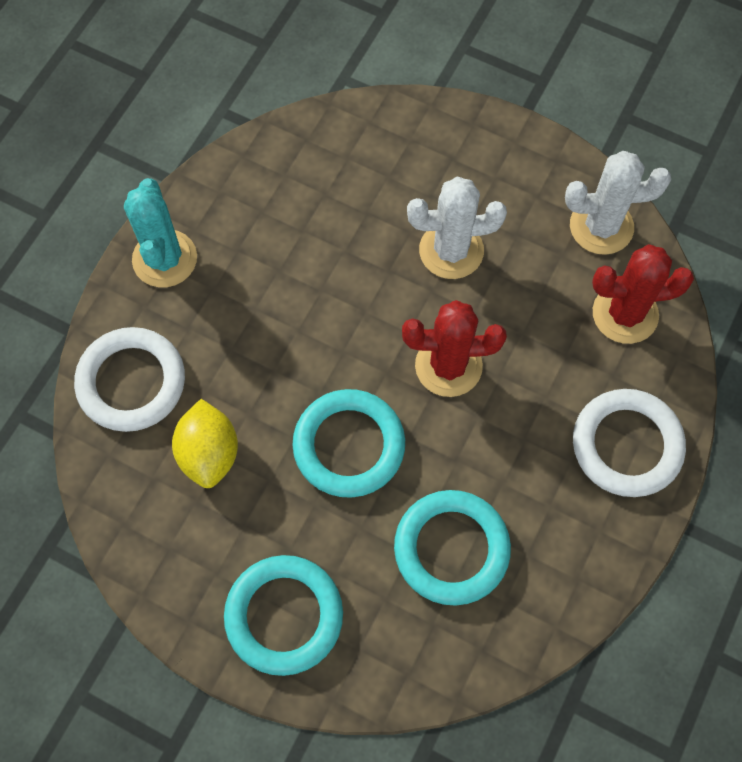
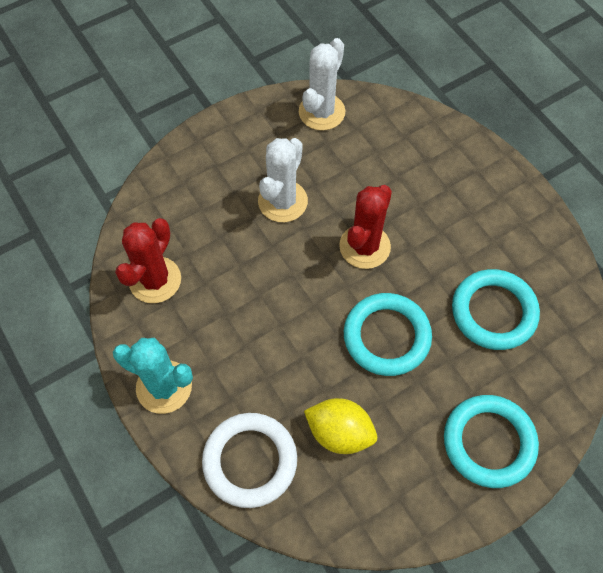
camera: 60 degrees left, 5 degrees down
(625, 314) = (389, 132): red cactus -> red cactus (155, 280)
(626, 445) = (476, 178): white ring -> none

